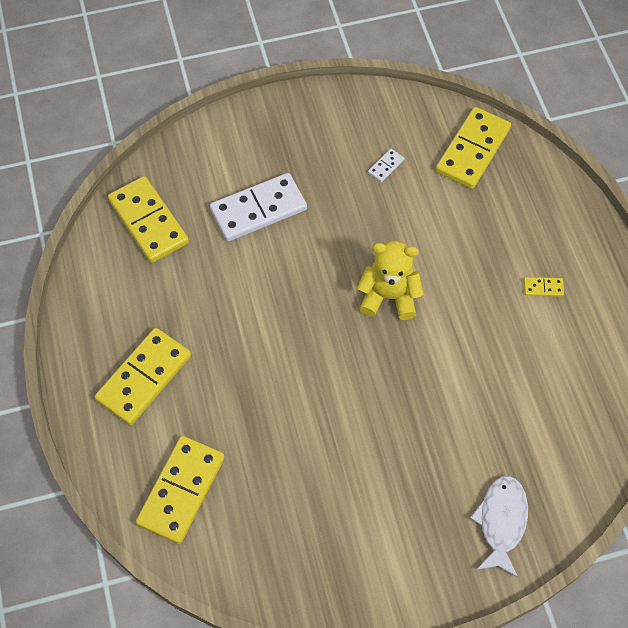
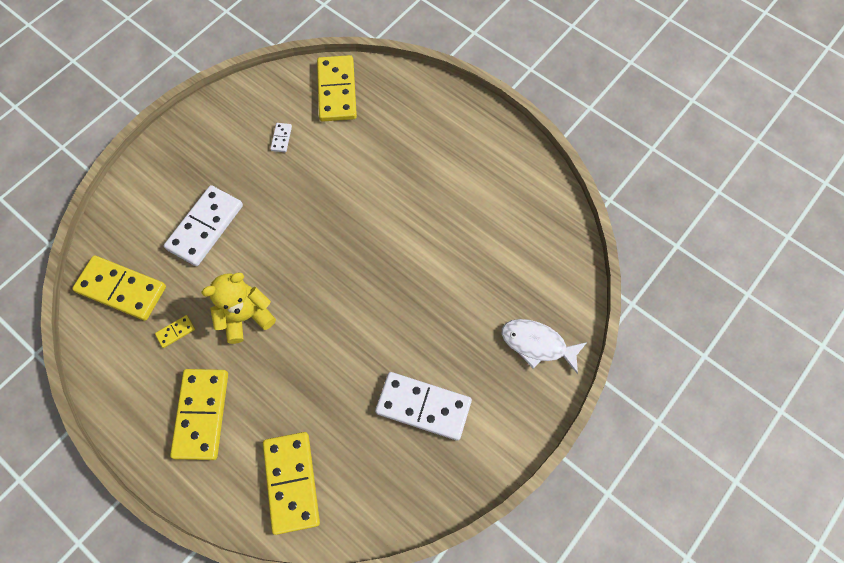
camera: 35 degrees left, 5 degrees up
(346, 505) = (423, 407): none -> white domino
(389, 296) = (349, 232): yellow teddy bear -> yellow teddy bear (246, 316)
(501, 521) = (537, 344): white fish -> white fish turned 45 degrees counterclockwise
(543, 287) = (452, 160): yellow domino -> yellow domino (175, 332)

